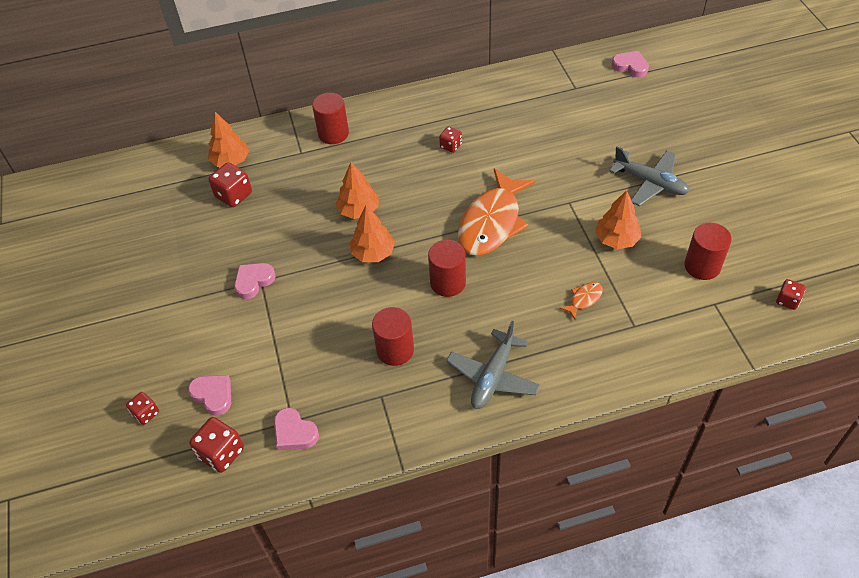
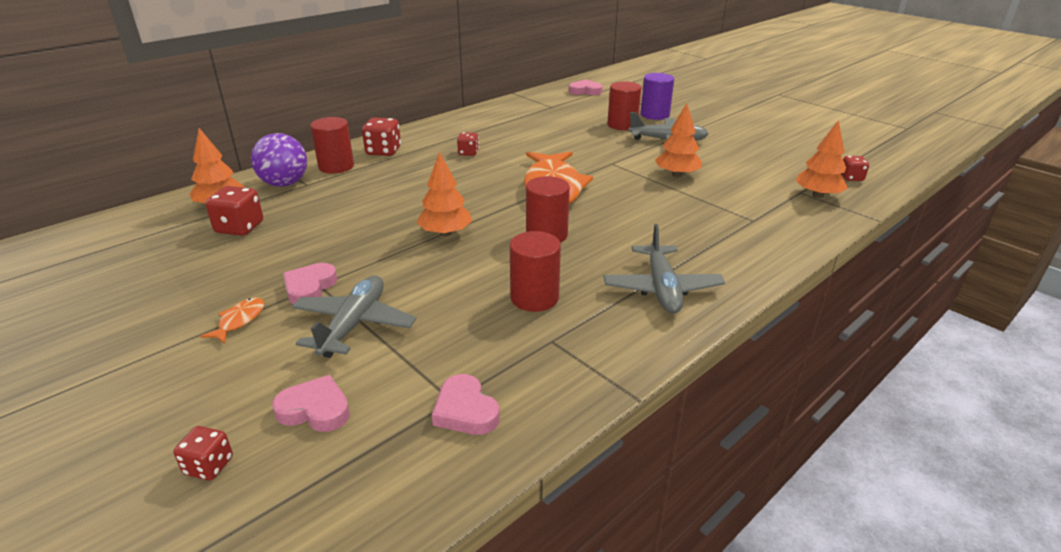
camera: 30 degrees left, 20 degrees down
(221, 453) = (368, 471): red dice -> red dice (383, 151)
(265, 330) = (354, 325): none -> grey plane
(285, 147) = (284, 184): none -> purple ball
(294, 432) = (465, 410): pink heart -> pink heart turned 45 degrees clockwise
(359, 210) = (404, 208): orange tree -> orange tree (817, 195)
(584, 299) = (690, 215): orange fish -> orange fish (239, 321)
(672, 133) = (654, 115): none -> purple cylinder
(702, 266) = (764, 174): red cylinder -> red cylinder (622, 125)

